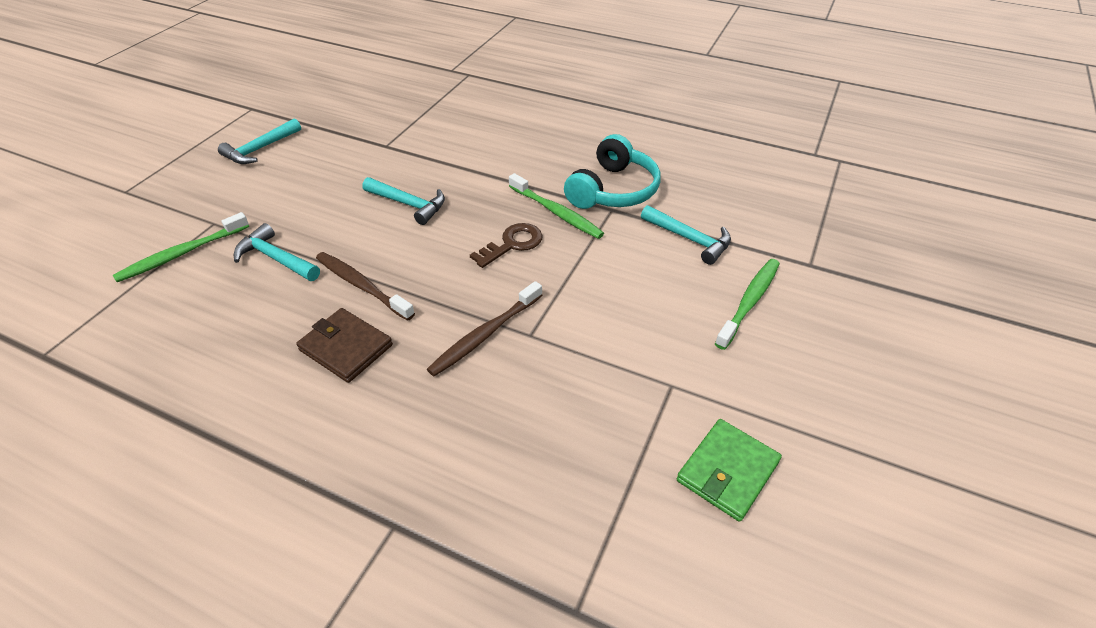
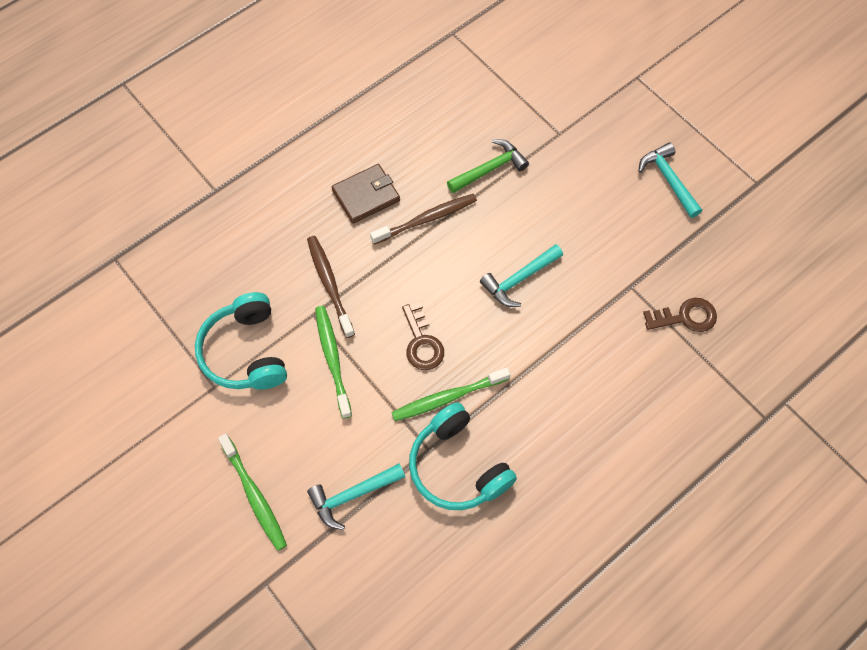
camera: 115 degrees right, 20 degrees up
(182, 253) = (527, 110): green toothbrush -> green toothbrush (333, 359)
(276, 258) = (490, 169): turquoise hammer -> green hammer
(402, 116) = (685, 317): none -> brown key
(612, 375) = (246, 352): none -> turquoise headphones
(727, 471) = (134, 381): green wallet -> none

